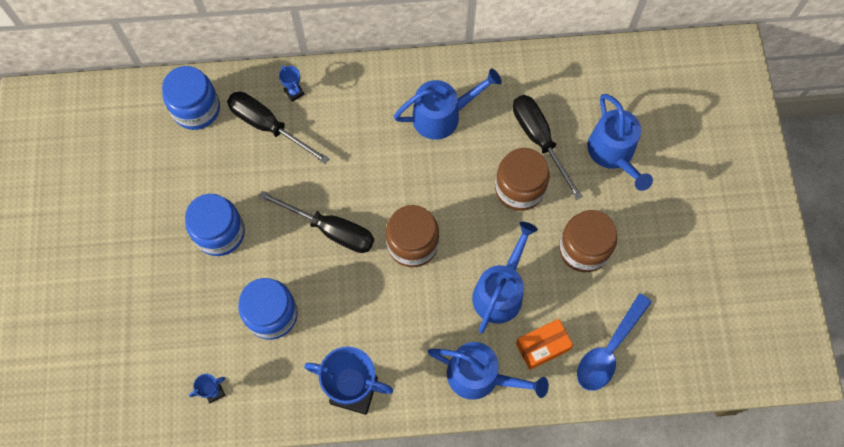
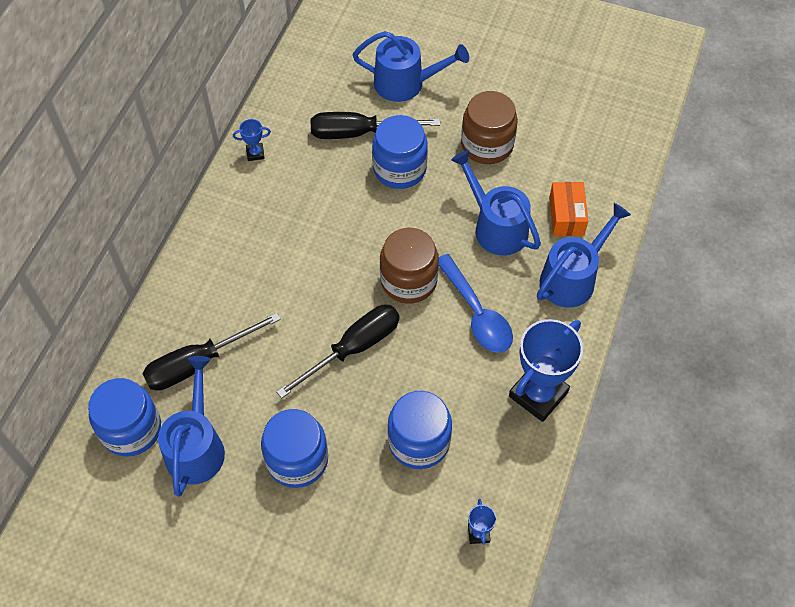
camera: 65 degrees left, 10 degrees down
(294, 92) = (174, 323): blue trophy -> blue trophy (255, 153)
(442, 116) = (285, 200): blue watering can -> blue watering can (196, 447)
(519, 188) = (399, 169): brown jar -> blue jar
(608, 350) = (593, 167): blue spoon -> blue spoon (476, 313)

